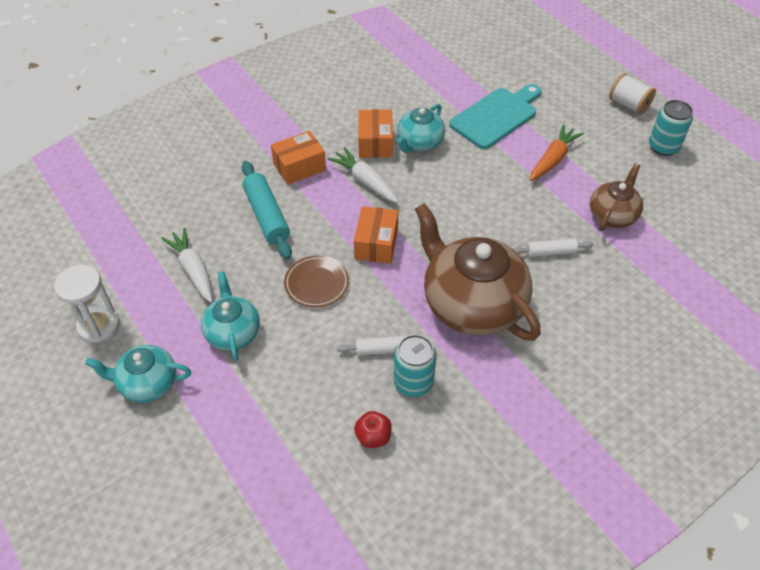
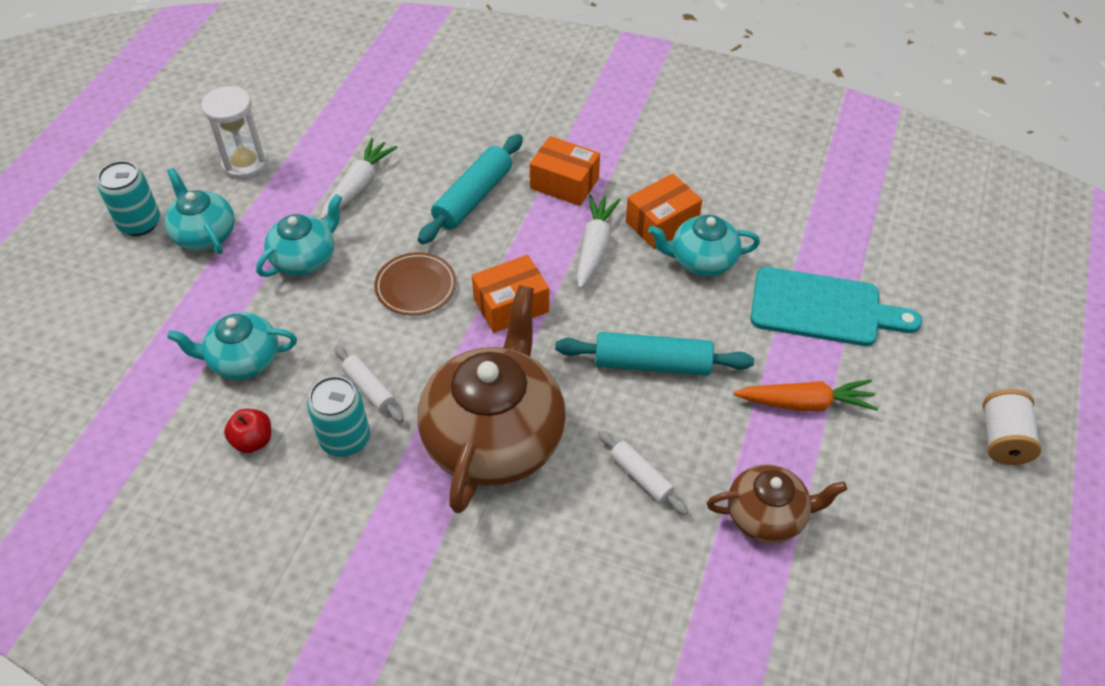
camera: 55 degrees right, 0 degrees up
(295, 411) = (243, 360): none -> turquoise teapot
(476, 204) = (652, 364): none -> turquoise rolling pin
(663, 147) = (960, 520): turquoise can -> turquoise can (140, 223)

